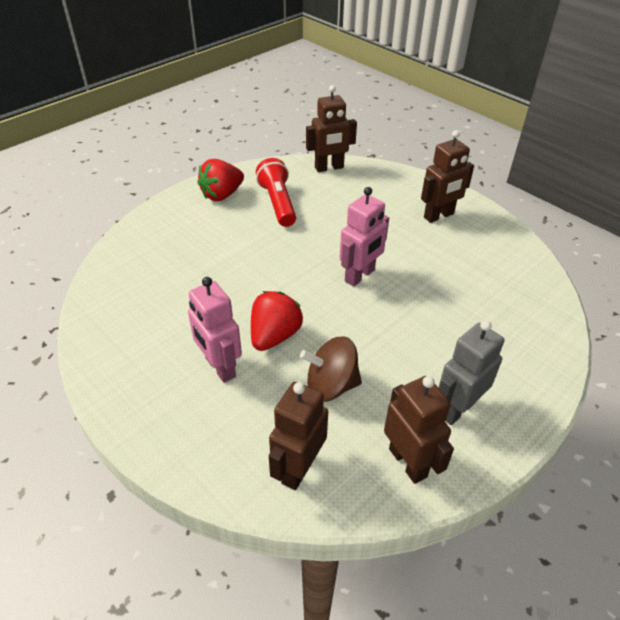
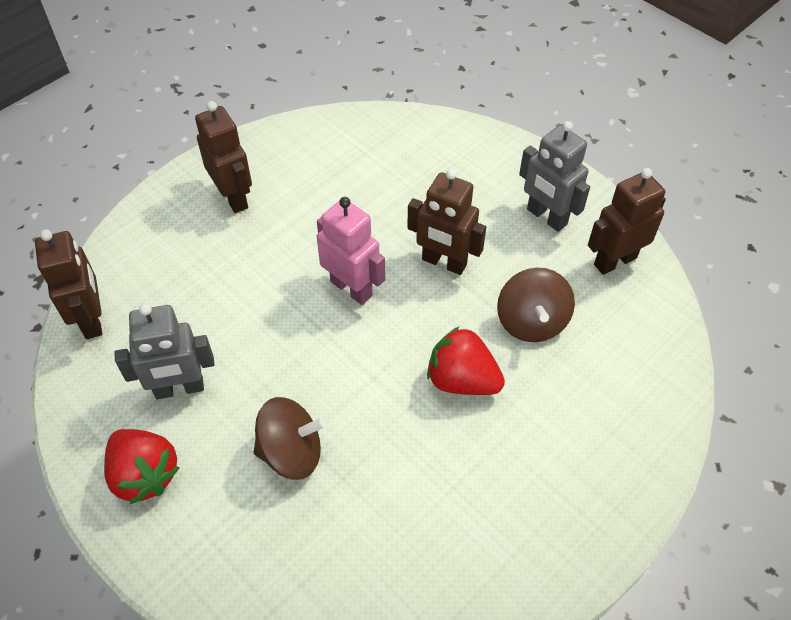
camera: 90 degrees left, 10 degrees up
(219, 367) = (518, 437): pink robot -> none
(226, 249) = (291, 452): none -> brown spinning top
(278, 203) = (179, 388): red flashlight -> grey robot
(298, 468) = (639, 350): brown robot -> brown robot (444, 262)

